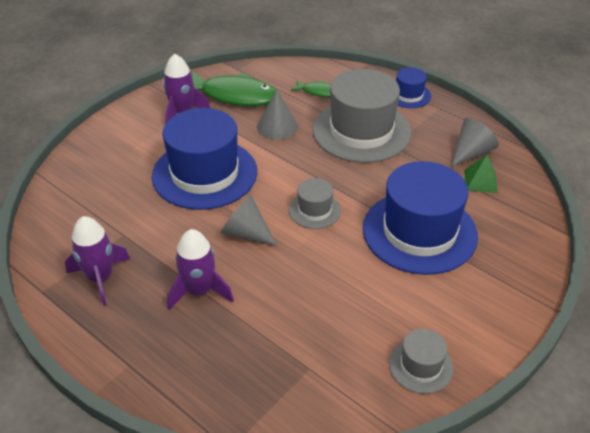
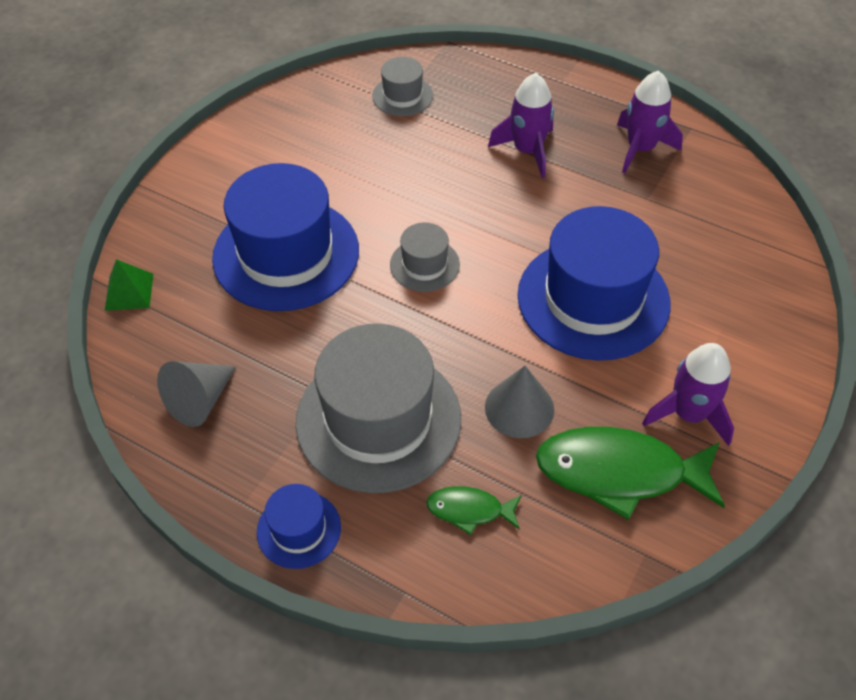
camera: 170 degrees right, 10 degrees up
(246, 233) = (502, 221): grey cone -> none
(421, 366) = (288, 116): grey hat -> grey hat (402, 96)
(480, 181) = (194, 346): green pyramid -> green pyramid (129, 291)

